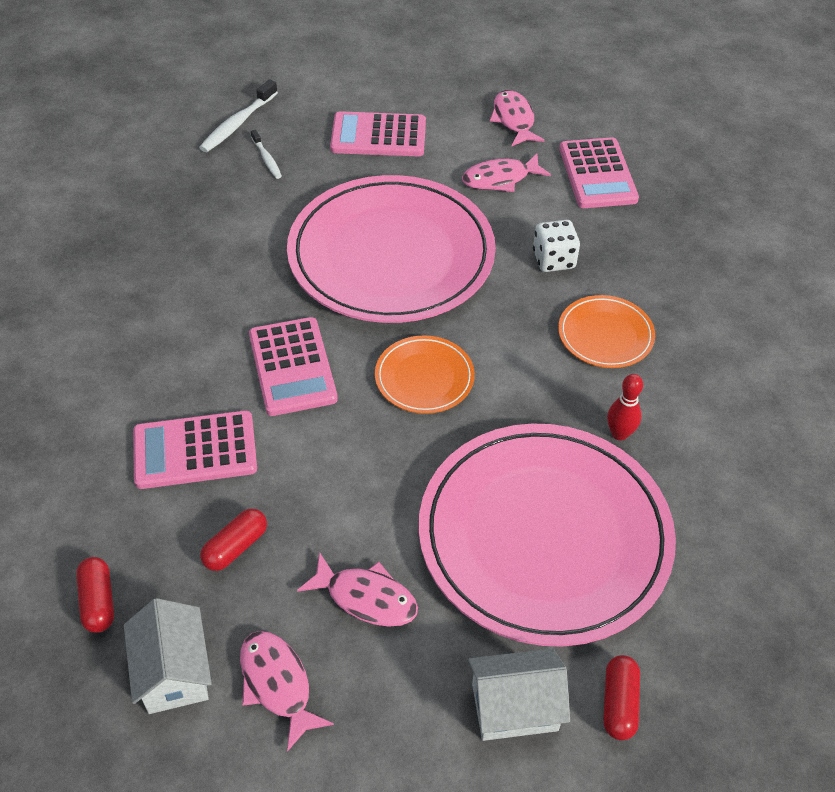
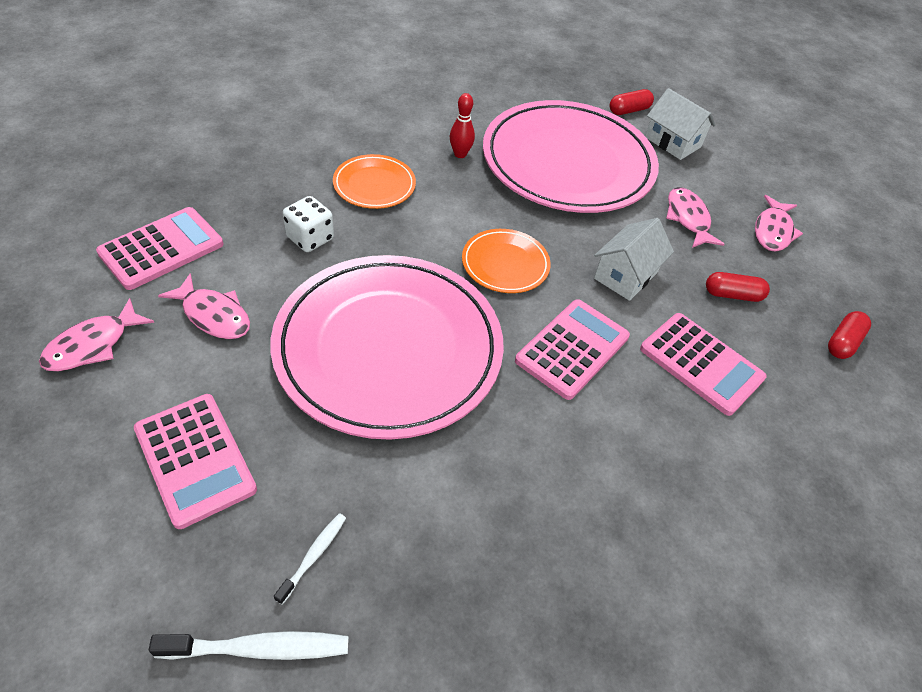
camera: 130 degrees left, 0 degrees up
(174, 672) = (824, 278): white house -> white house (626, 275)

